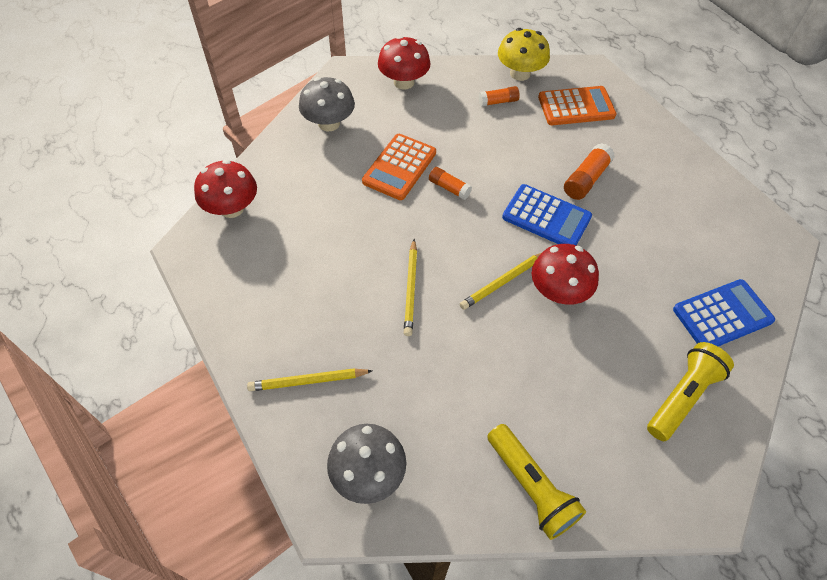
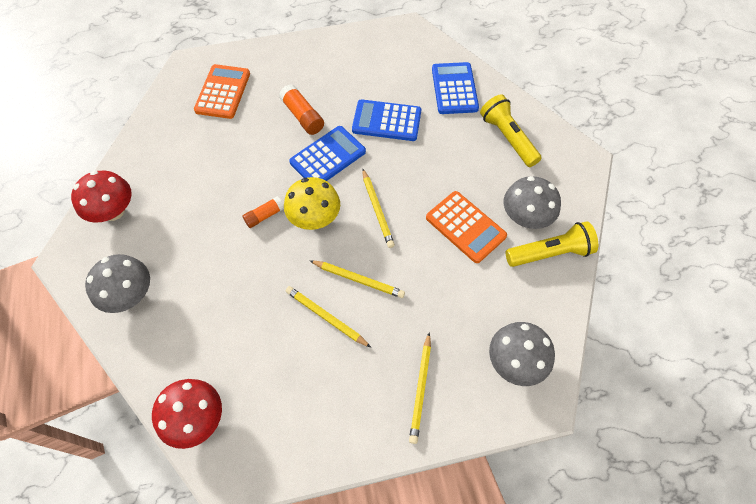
camera: 70 degrees left, 5 degrees up
(359, 273) = (326, 317): none -> yellow pencil
(399, 167) = (221, 248): orange calculator -> orange calculator (465, 227)
(498, 102) = (184, 144): orange glue stick -> none
(520, 73) = (160, 116): yellow mushroom -> yellow mushroom (314, 218)
(558, 292) = (400, 176): red mushroom -> none
(570, 445) = (525, 217): none -> grey mushroom
(627, 257) = (386, 121): none -> blue calculator

